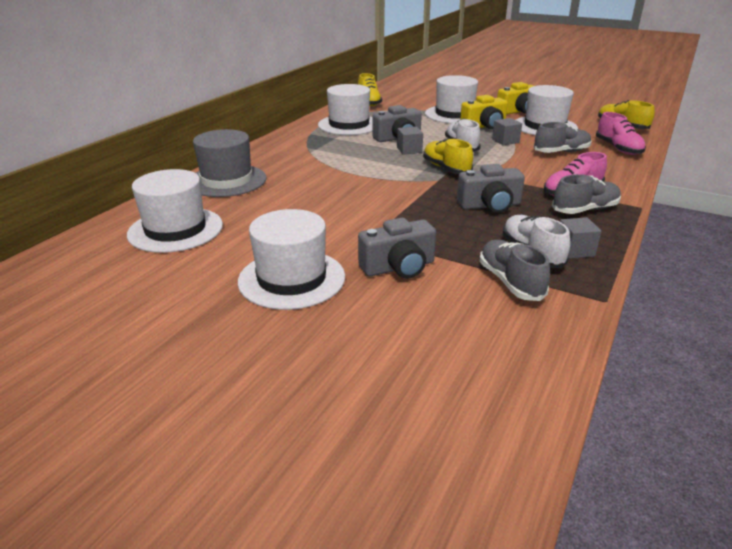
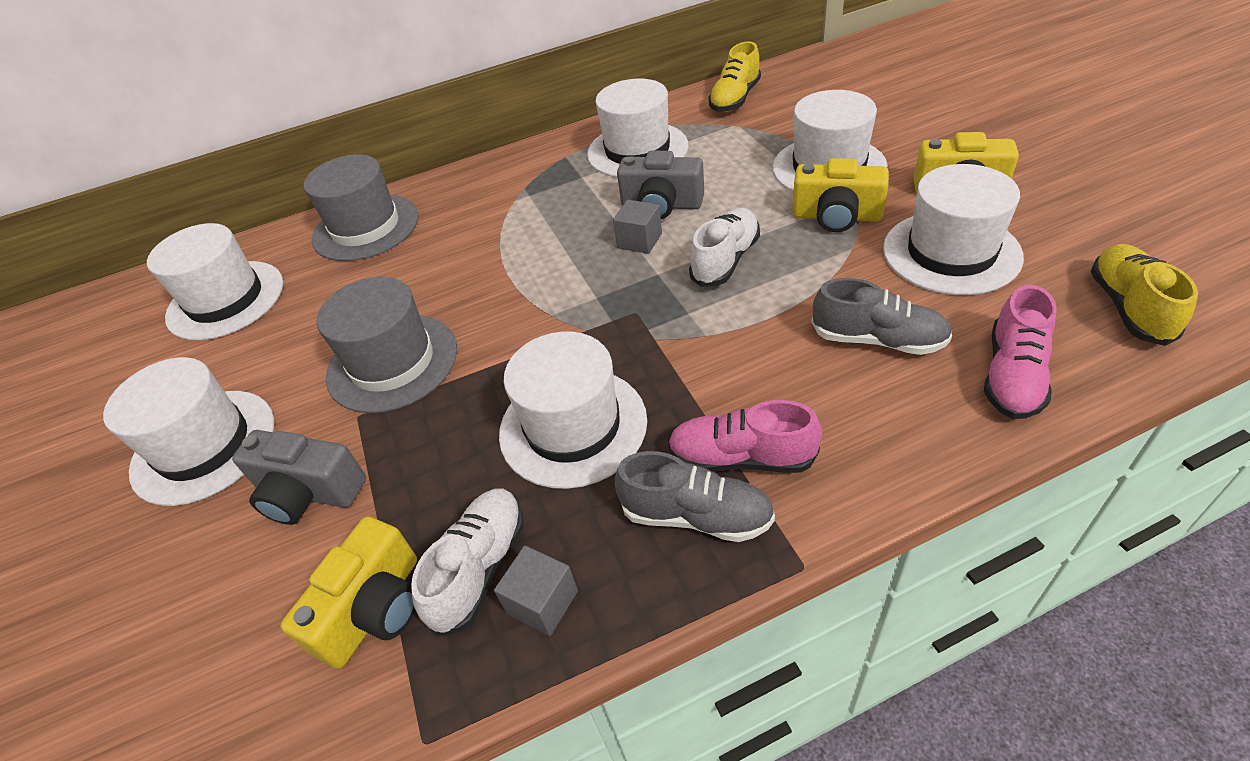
camera: 45 degrees right, 15 degrees up
(354, 216) = (392, 362): none -> grey hat
(446, 168) = (631, 307): yellow shoe -> none
(490, 206) = (573, 426): grey camera -> white hat
(505, 141) = (818, 270): grey cube -> none
(510, 282) = (374, 609): grey shoe -> yellow camera

